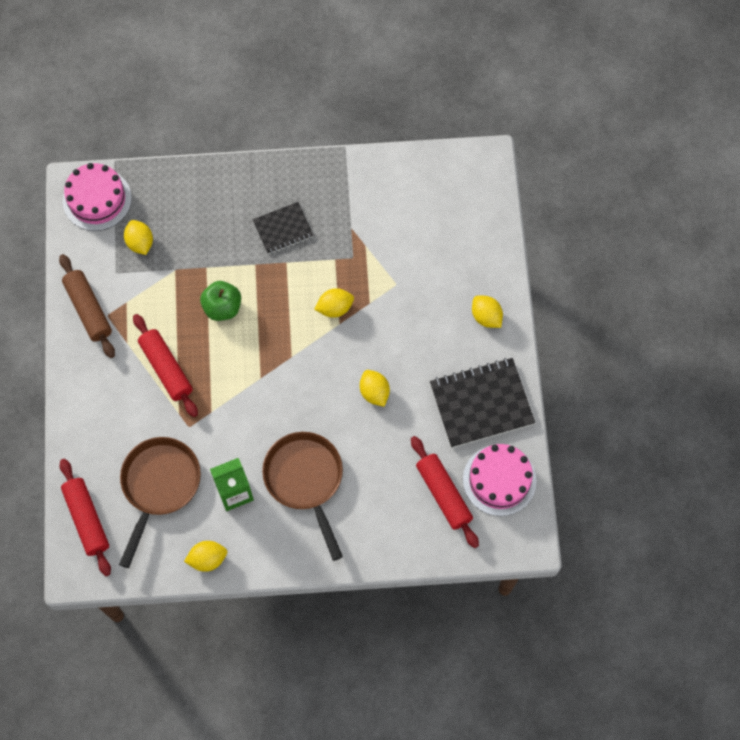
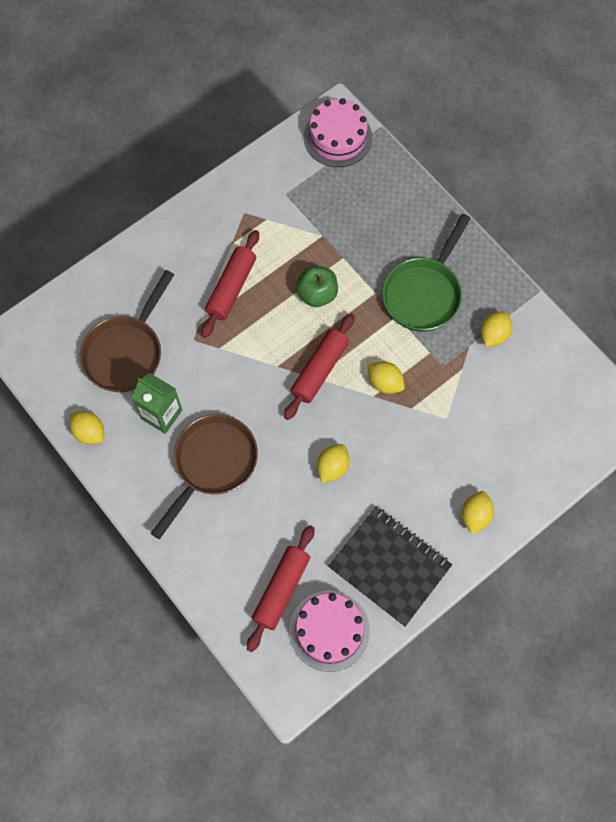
camera: 55 degrees right, 0 degrees up
(87, 519) = (61, 317): red rolling pin -> red rolling pin (319, 370)
(88, 309) = (239, 196): brown rolling pin -> none
(140, 243) = (325, 194): yellow lemon -> yellow lemon (493, 335)
(159, 486) = (126, 352): brown pan -> brown pan turned 135 degrees clockwise
(283, 229) = (424, 293): black notebook -> green pan

